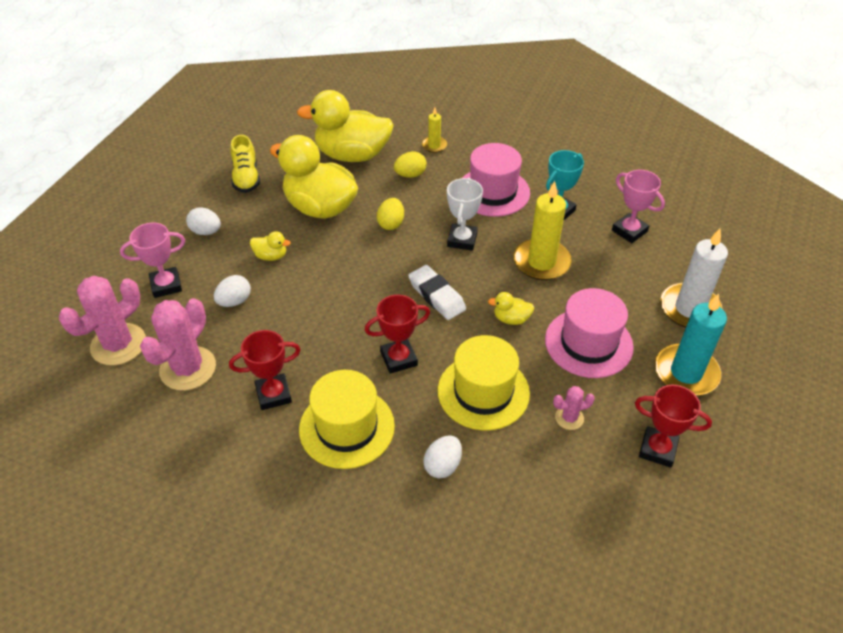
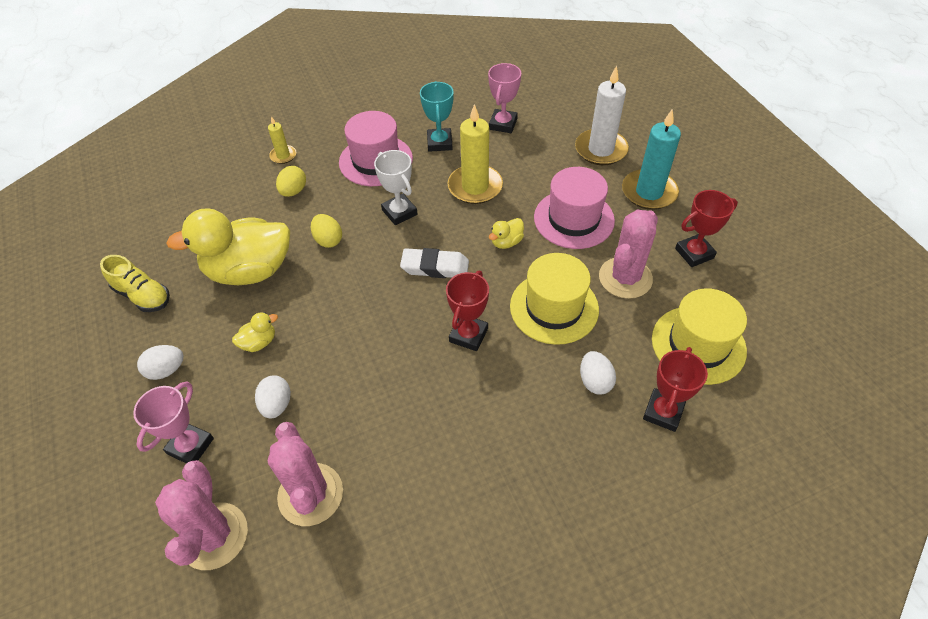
camera: 45 degrees left, 5 degrees up
(273, 394) = (411, 446): red trophy -> red trophy (663, 412)
(347, 427) = (498, 418): yellow hat -> yellow hat (698, 344)
(352, 155) = (221, 209): yellow duck -> none
(569, 418) = (625, 278): pink cactus -> pink cactus, size x2.03
(629, 231) = (503, 124): pink trophy -> pink trophy turned 75 degrees counterclockwise

